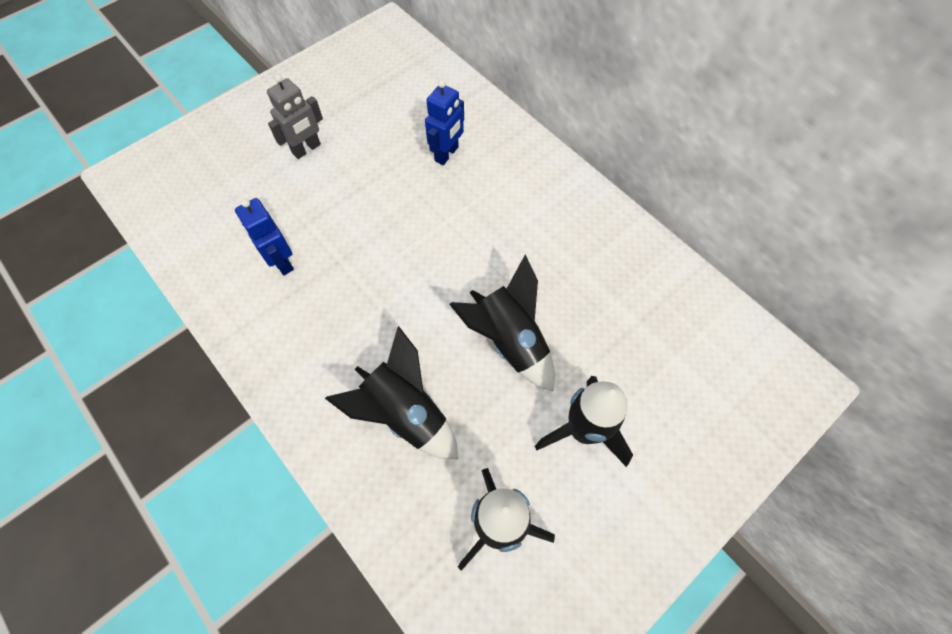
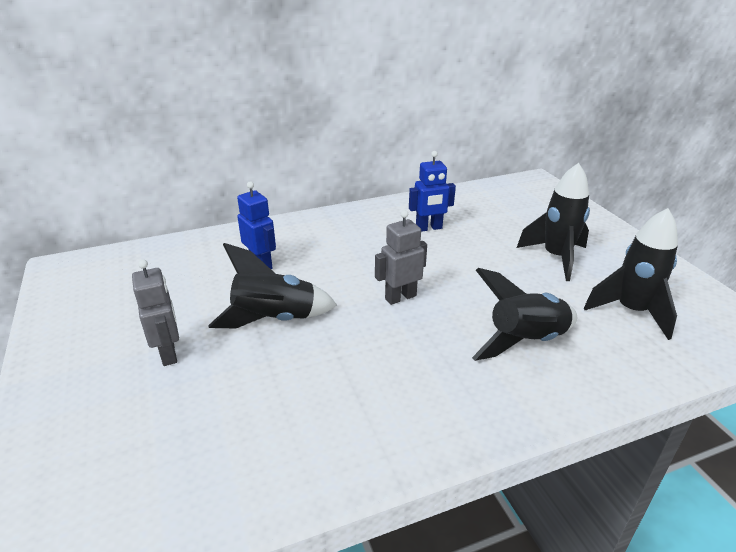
camera: 70 degrees left, 30 degrees down
(281, 262) = (312, 400): blue robot -> blue robot (429, 228)
(438, 285) = (400, 297): none -> grey robot
(509, 340) = (470, 272): black rocket -> black rocket (274, 320)

